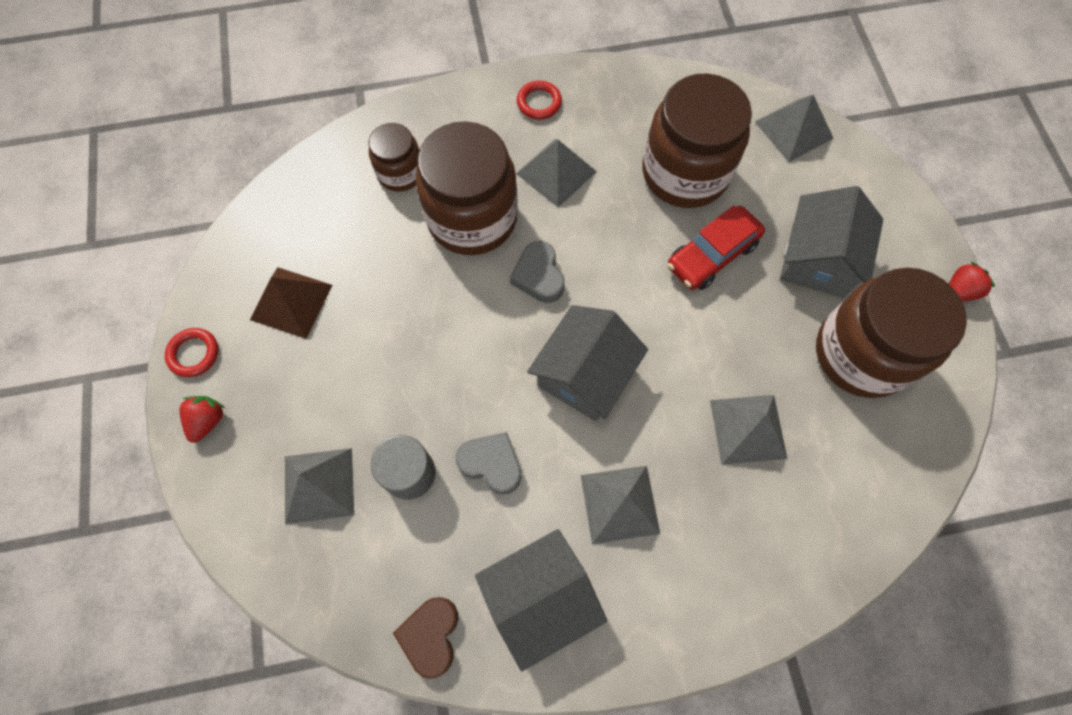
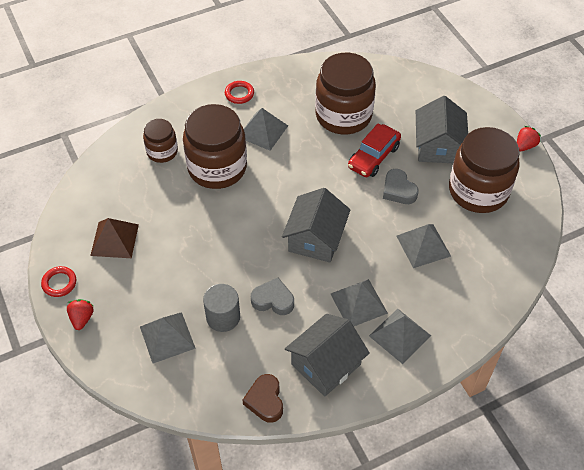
camera: 15 degrees left, 15 degrees down
(539, 276) = (270, 191): grey heart -> grey heart (398, 190)
(793, 129) = (403, 78): grey pyramid -> grey pyramid (400, 335)

